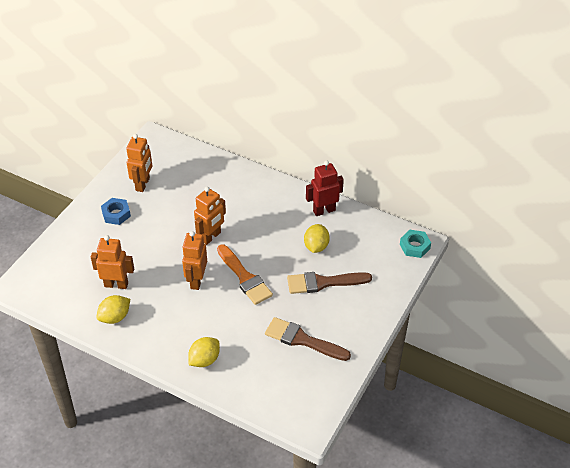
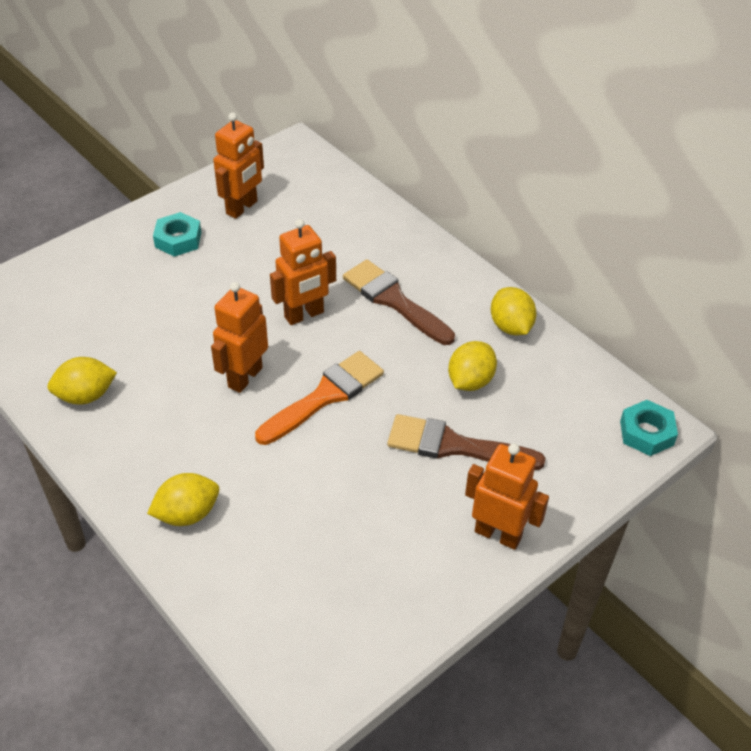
camera: 20 degrees right, 0 degrees up
(116, 214) = (178, 240): blue nut -> turquoise nut
(116, 284) = (117, 345): orange robot -> orange robot (498, 534)
(244, 277) = (325, 396): orange brush -> orange brush turned 120 degrees counterclockwise
(302, 340) = (371, 535): brown brush -> brown brush (394, 300)
(324, 210) = (510, 326): red robot -> yellow lemon

